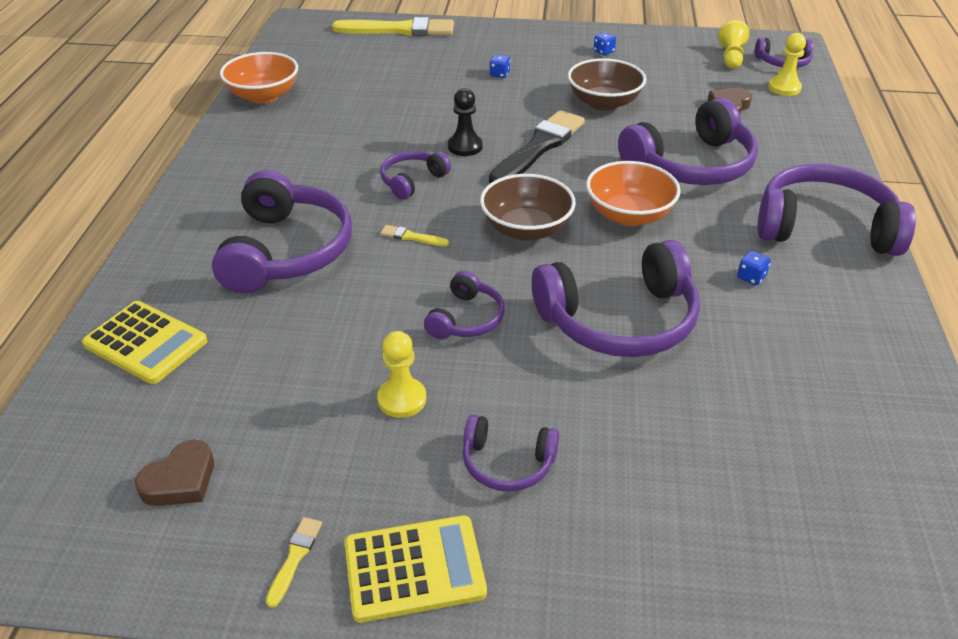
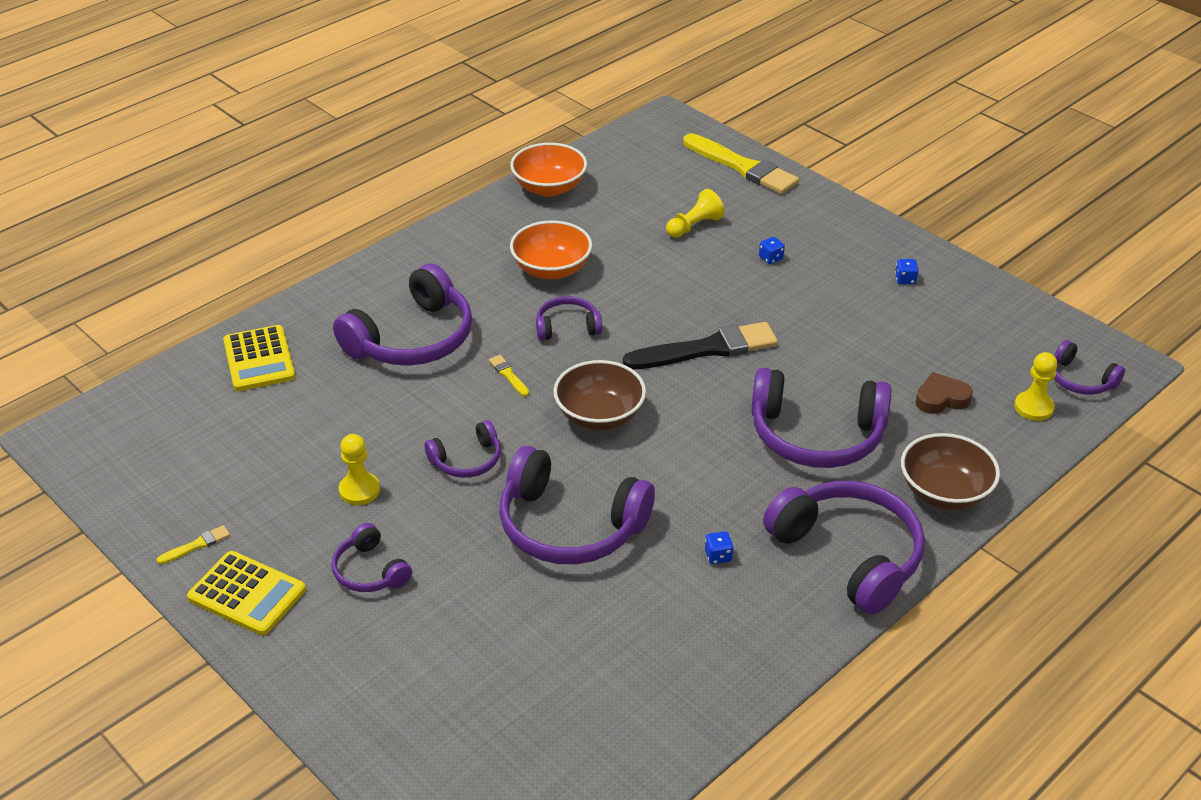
camera: 40 degrees right, 0 degrees up
(180, 480) = (188, 462): brown heart -> none
(465, 146) = (647, 317): black pawn -> none
(604, 103) = (826, 334): brown bowl -> brown bowl (944, 492)
(629, 215) = (696, 449): orange bowl -> orange bowl (551, 269)
(731, 57) = (1031, 347): yellow pawn -> yellow pawn (694, 226)

